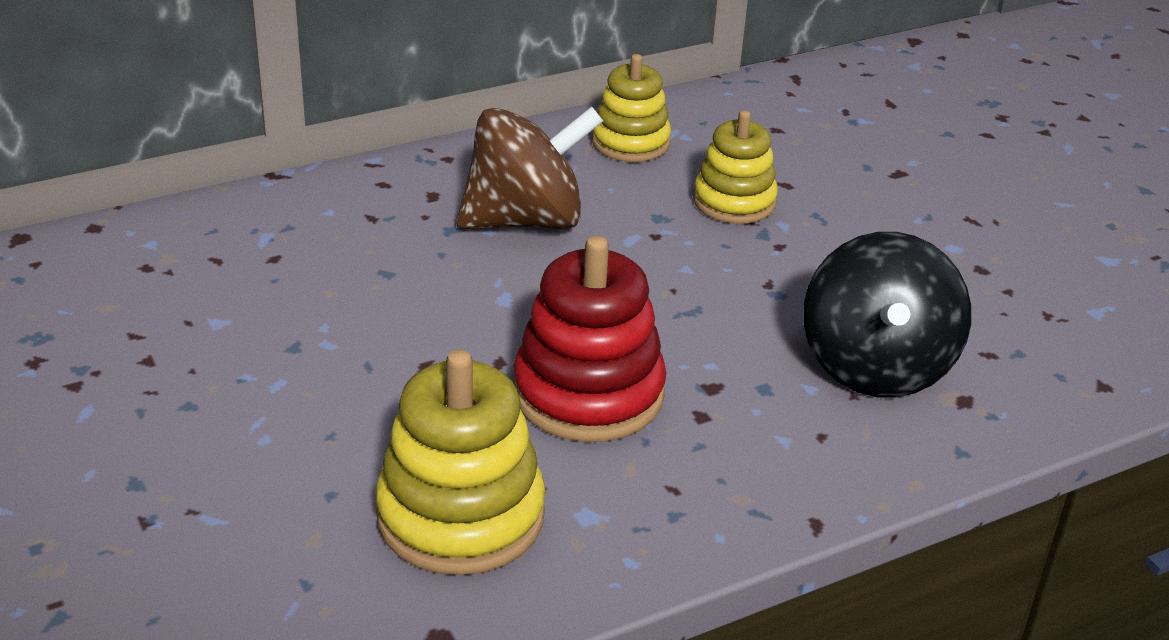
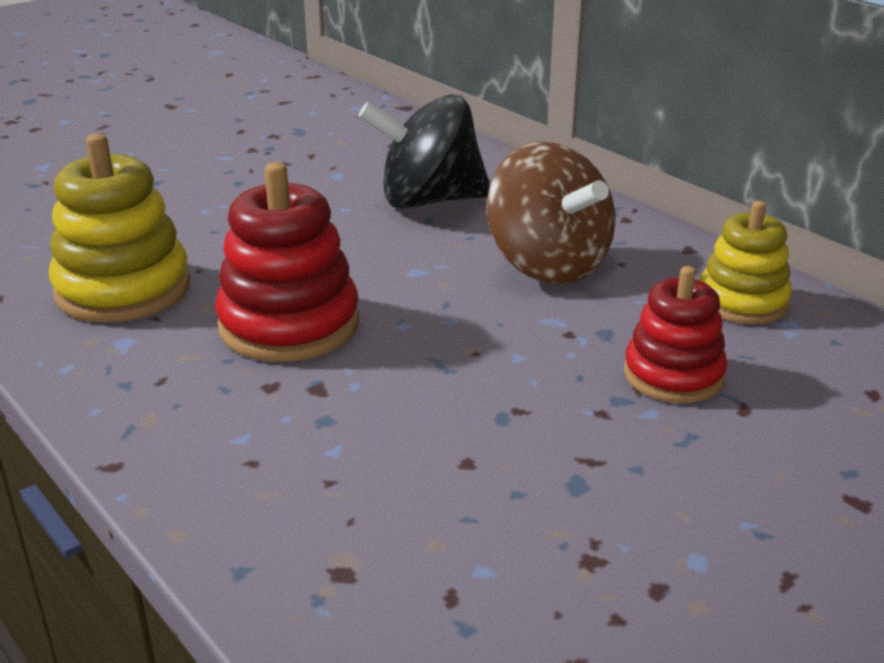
camera: 80 degrees right, 5 degrees down
(734, 202) = (673, 375): yellow stacking toy -> red stacking toy
(875, 367) = (386, 495): black spinning top -> black spinning top (428, 201)

